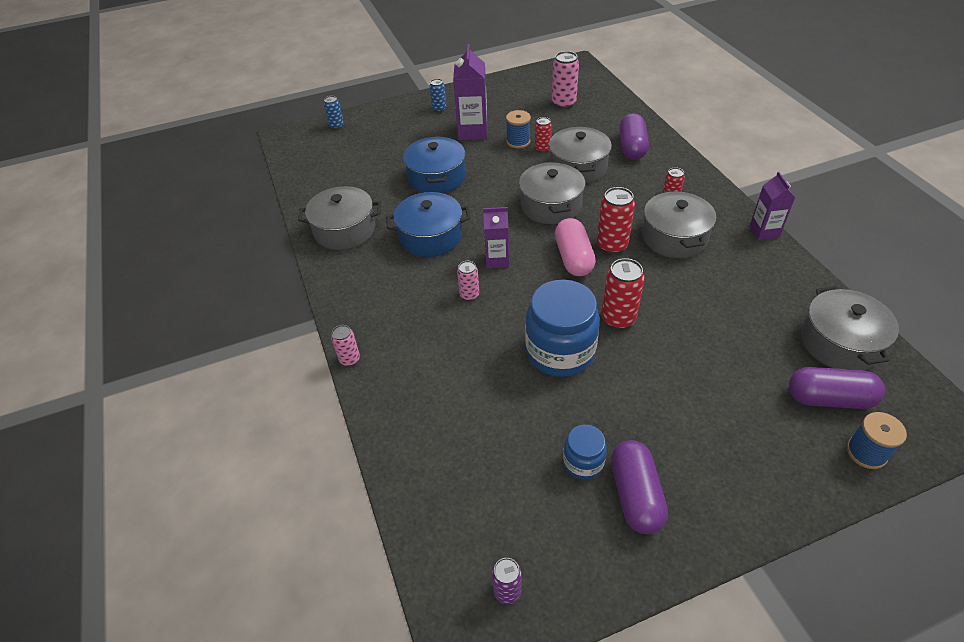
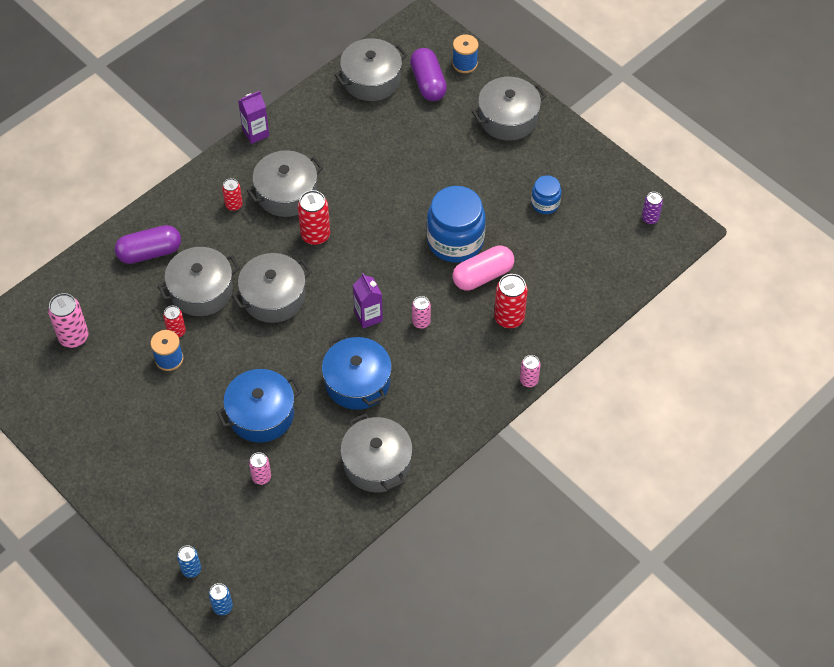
camera: 115 degrees left, 10 degrees up
(381, 168) = (261, 477): none -> pink can
(439, 109) = (120, 467): blue can -> blue can (222, 607)
(473, 132) = (162, 411): purple carton -> none
(573, 258) = (343, 259): pink capsule -> pink capsule (483, 276)
(618, 319) = (404, 212): red can -> red can (509, 318)
(635, 495) = (555, 171): purple capsule -> none
(748, 471) = (508, 118): none -> grey pot

